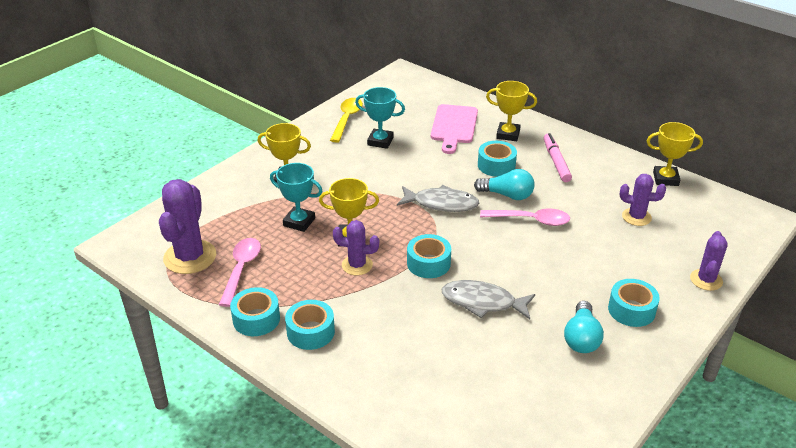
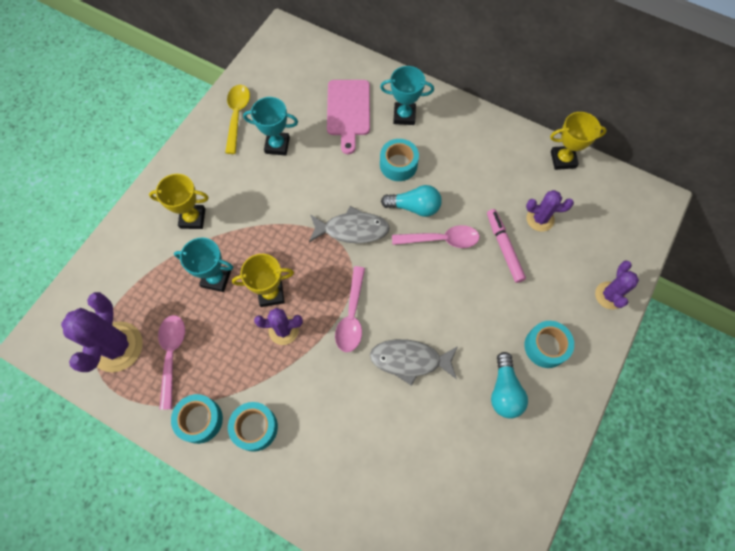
camera: 10 degrees left, 30 degrees up
(428, 263) = (351, 316): turquoise tape -> pink spoon
(508, 134) = (404, 116): yellow trophy -> turquoise trophy
(556, 162) = (456, 150): pink marker -> pink marker (504, 248)

